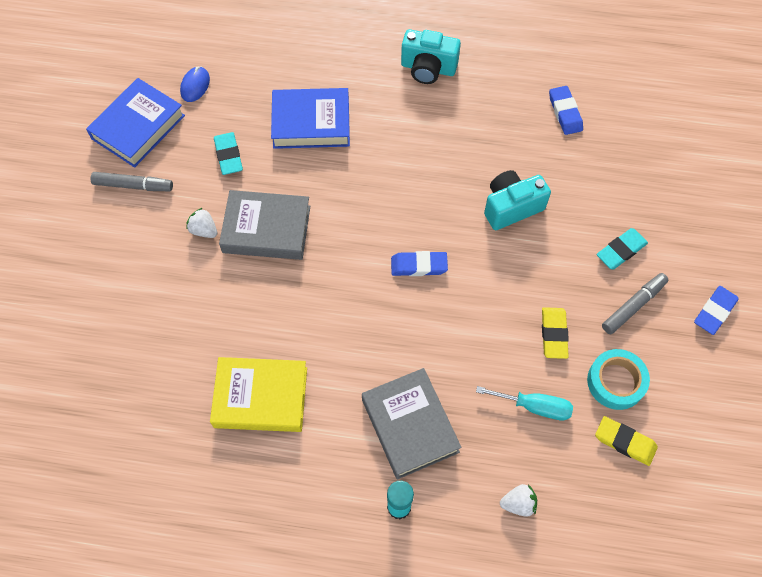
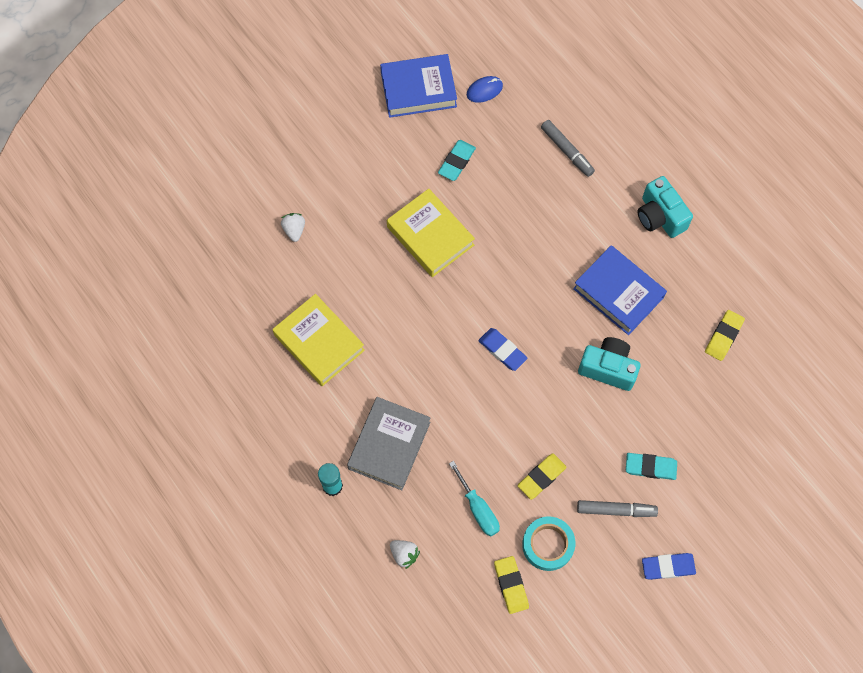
camera: 45 degrees right, 5 degrees up
(133, 185) = (376, 129): grey marker -> grey marker (566, 150)
(204, 230) = (390, 201): white strawberry -> white strawberry (294, 230)
(266, 229) = (430, 236): grey book -> yellow book
(311, 123) = (535, 186): blue book -> blue book (618, 293)
(565, 112) = (723, 336): blue eraser -> yellow eraser

